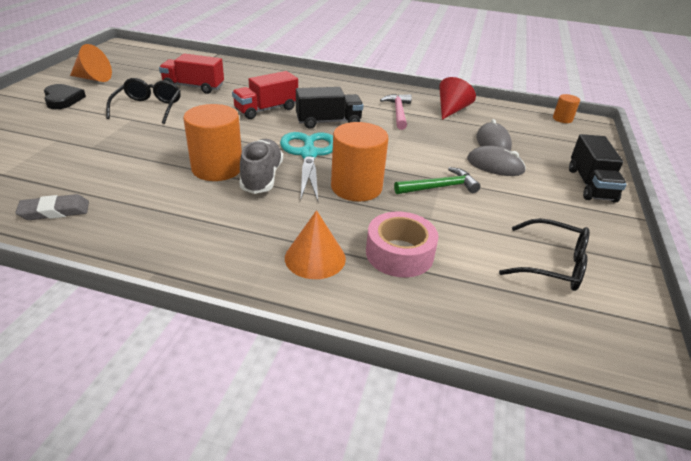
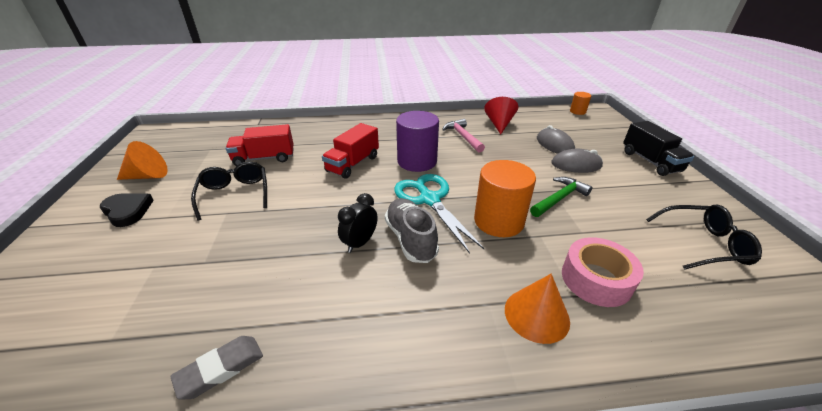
camera: 20 degrees left, 0 degrees up
(217, 168) = (360, 243): orange cylinder -> black clock
(328, 122) = (417, 161): black truck -> purple cylinder

